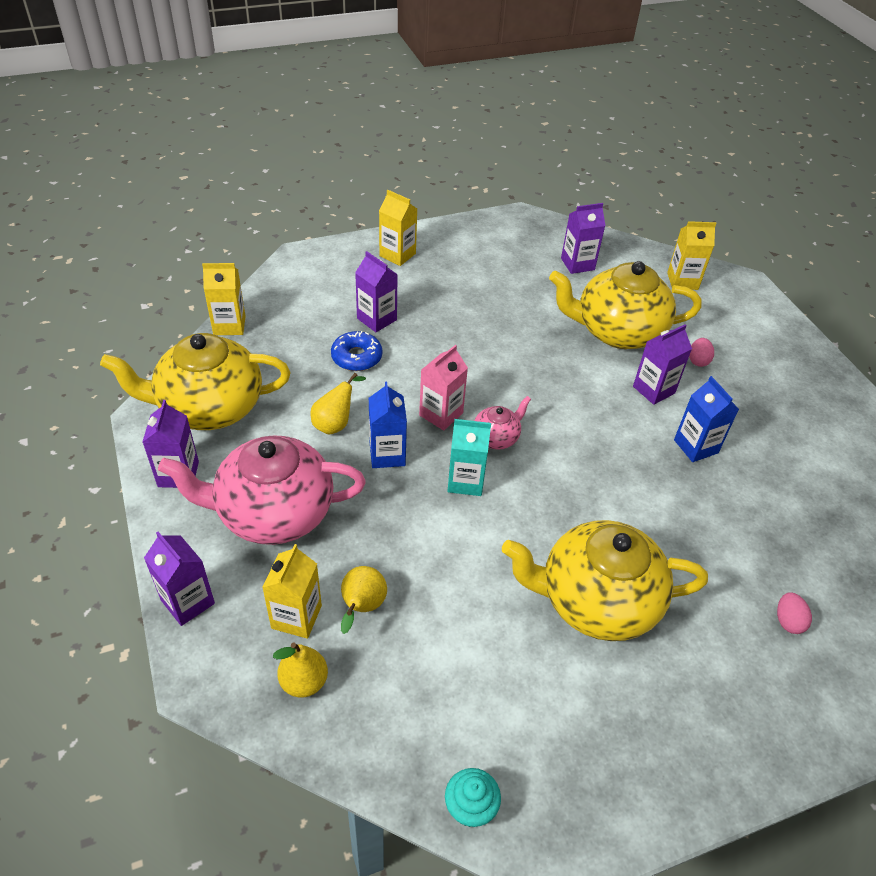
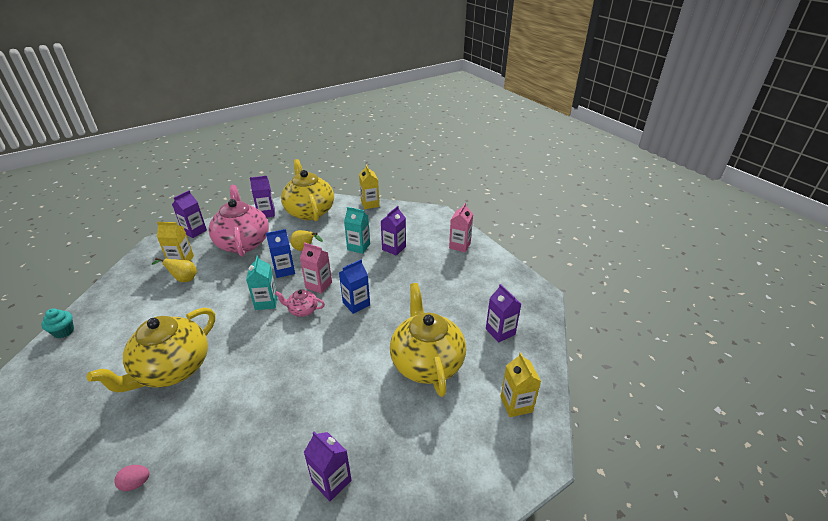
camera: 80 degrees right, 10 degrees down
(304, 681) = (146, 270): yellow pear -> none
(356, 357) = (358, 247): blue donut -> turquoise carton
(397, 255) = (459, 245): yellow carton -> pink carton
(496, 437) = (302, 310): pink teapot -> pink teapot turned 150 degrees clockwise
(596, 601) = (172, 369): yellow teapot -> yellow teapot turned 135 degrees counterclockwise
(653, 390) = (365, 389): purple carton -> purple carton (331, 481)
(696, 446) = (307, 419): blue carton -> blue carton (356, 304)
(698, 361) = (409, 419): pink egg -> none

